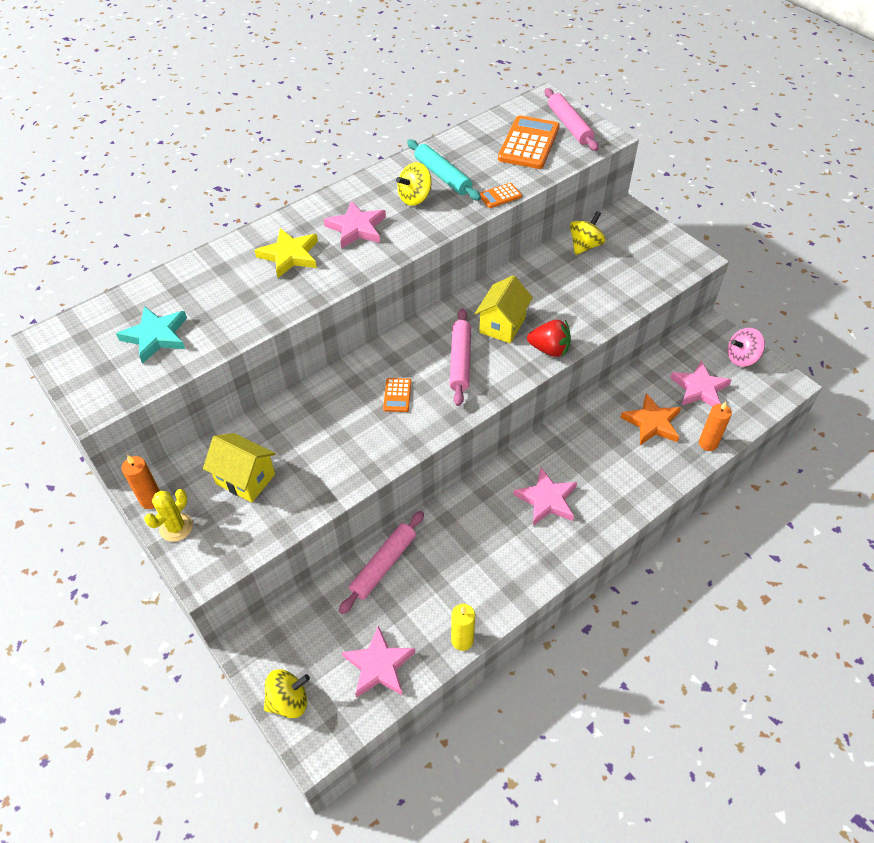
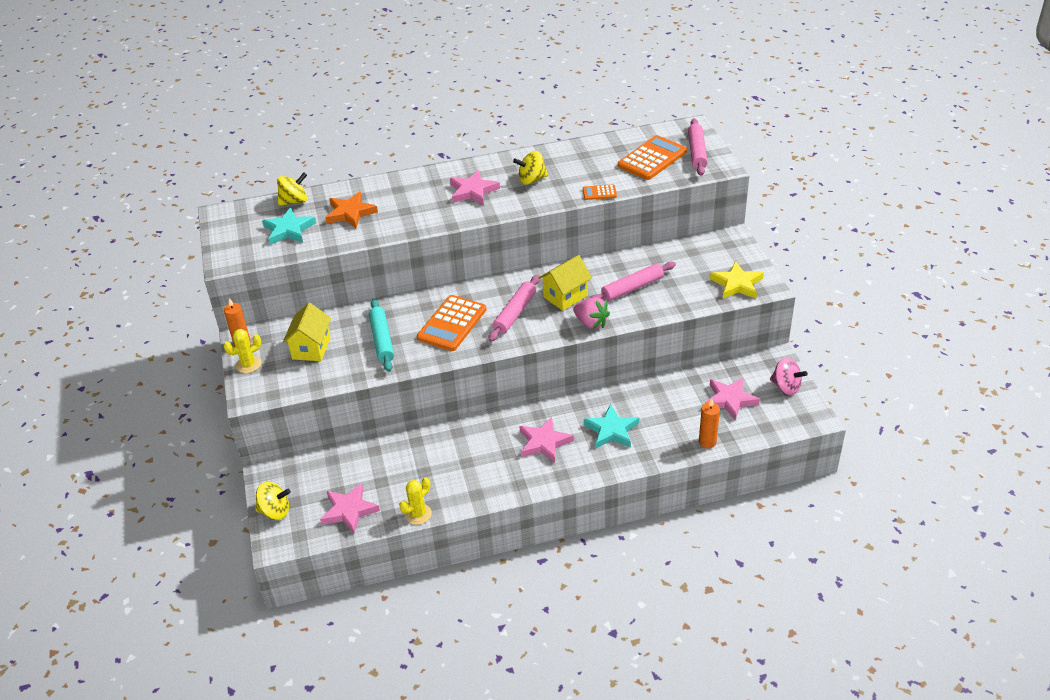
camera: 25 degrees right, 10 degrees down
(245, 479) = (311, 348): yellow house -> yellow house turned 45 degrees clockwise
(290, 255) = (412, 199): yellow star -> yellow star (737, 284)
(383, 565) = (391, 448): pink rolling pin -> pink rolling pin (632, 288)
(397, 395) = (452, 324): orange calculator -> orange calculator, size x2.07
(443, 176) = (564, 168): turquoise rolling pin -> turquoise rolling pin (382, 340)
(462, 640) = (418, 514): yellow candle -> yellow cactus
(549, 349) = (591, 323): red strawberry -> pink strawberry
(585, 246) = (675, 255): yellow spinning top -> yellow spinning top (294, 201)
(607, 461) = (611, 430): none -> turquoise star
(652, 423) = (669, 413): orange star -> orange star (350, 213)
(741, 358) = (786, 387): pink spinning top -> pink spinning top turned 150 degrees counterclockwise

